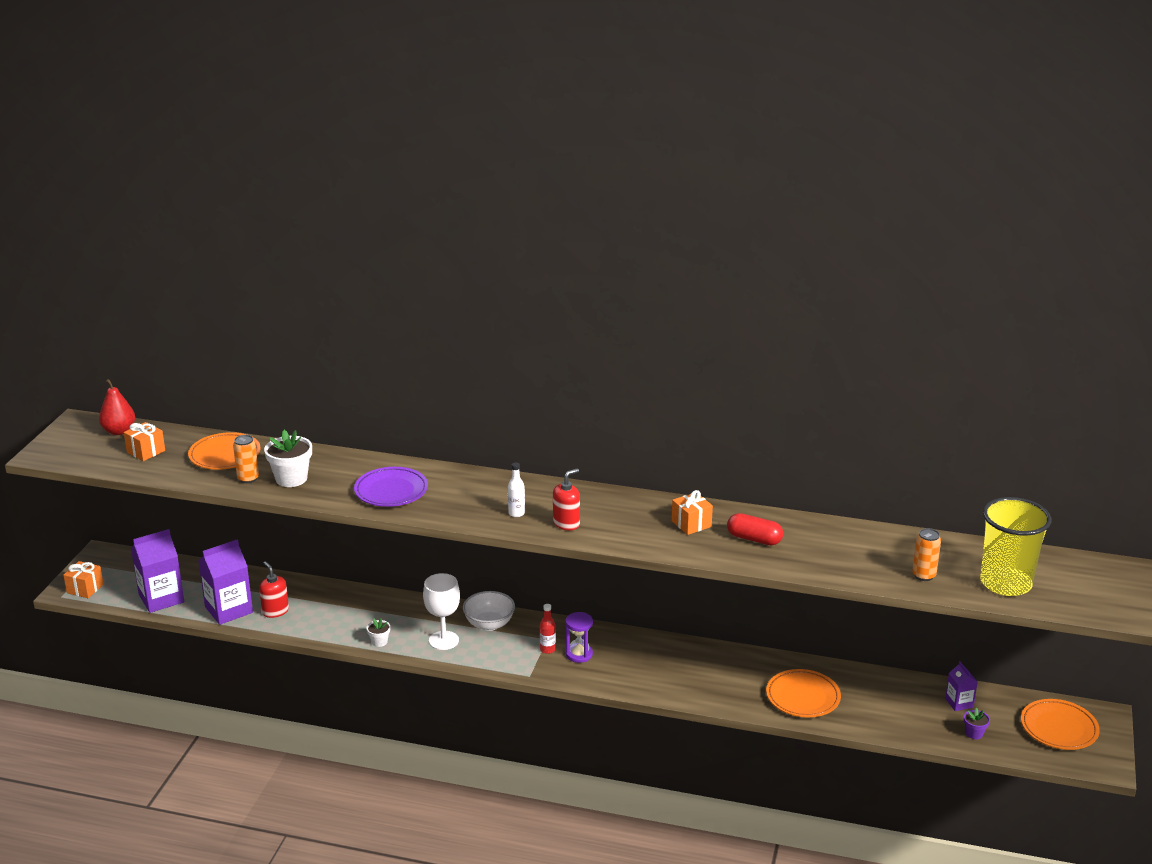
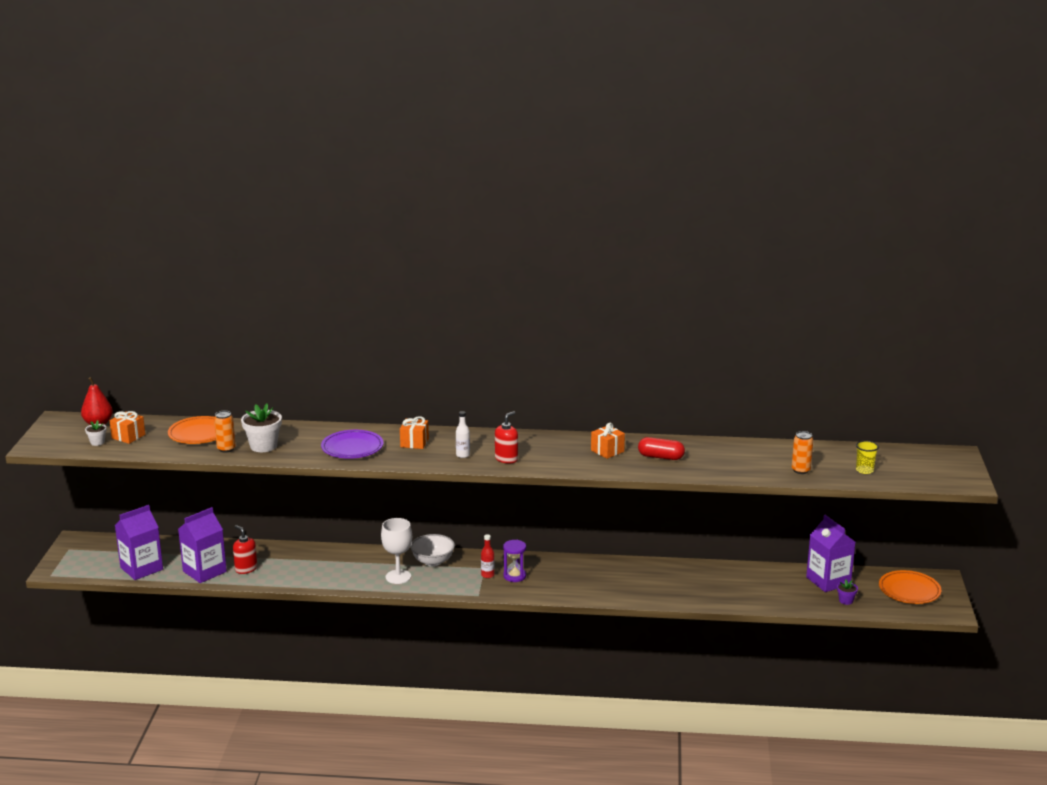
camera: 10 degrees left, 5 degrees down
(85, 589) = (70, 567): orange gift -> orange gift (414, 443)
(379, 642) = (343, 583): white flower pot -> white flower pot (97, 442)
(803, 697) = (705, 589): orange plate -> none
(959, 703) = (828, 581): purple carton -> purple carton, size x1.89
(1005, 583) = (864, 470): yellow cup -> yellow cup, size x0.43

